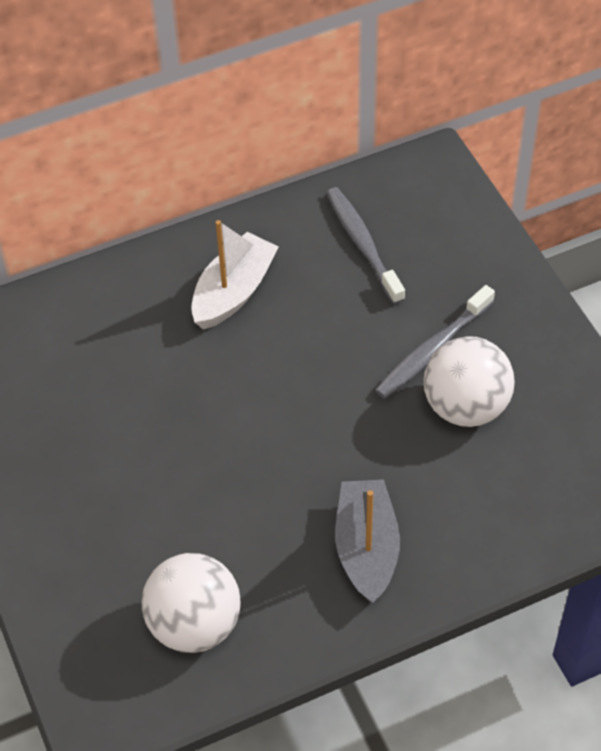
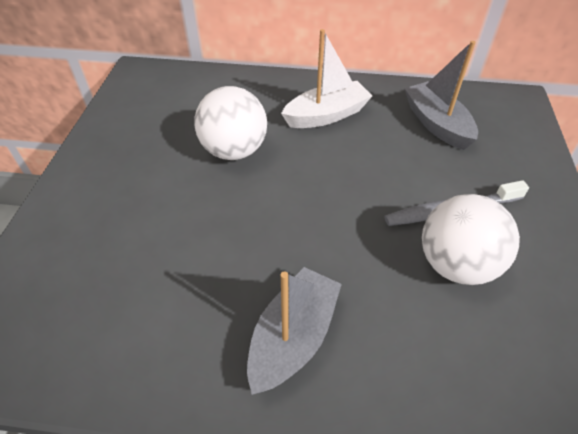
camera: 30 degrees right, 5 degrees down
(194, 624) = (109, 319): white ball -> white ball (234, 150)
(363, 244) = (436, 124): grey toothbrush -> grey boat

